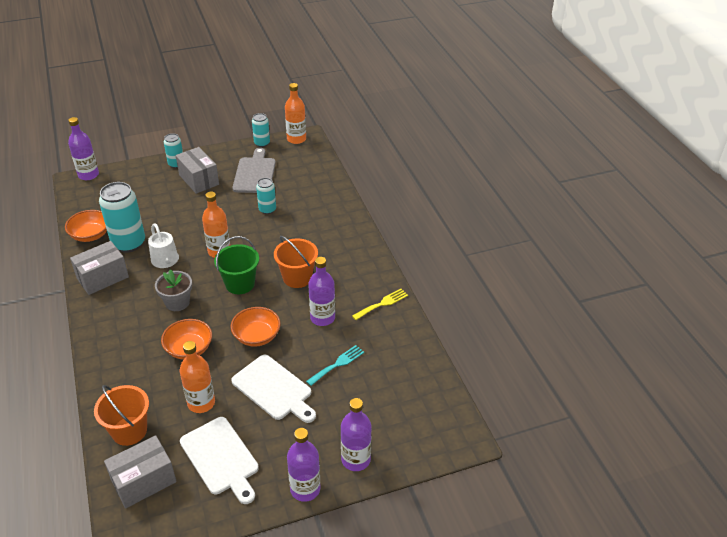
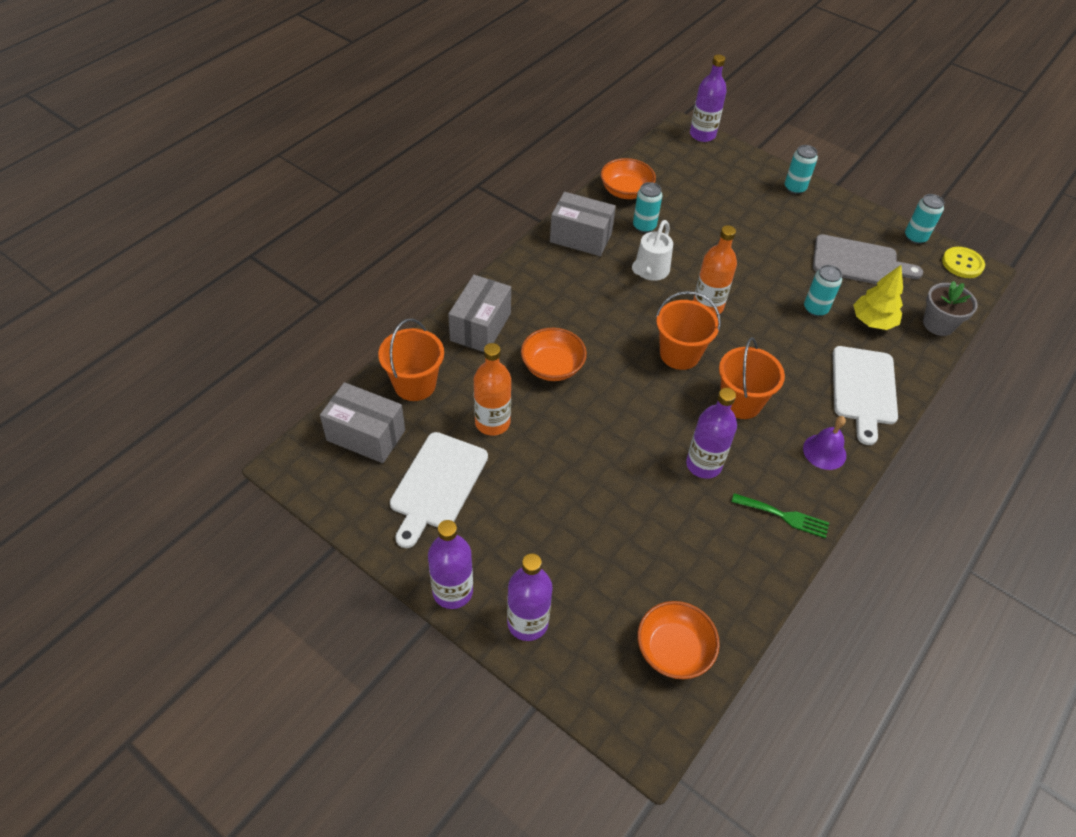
camera: 55 degrees right, 10 degrees up
(128, 243) = (644, 226): turquoise can -> turquoise can, size x0.55
(177, 302) = (604, 317): grey flower pot -> grey flower pot (938, 324)
(199, 180) = (793, 221): grey box -> grey box (480, 327)
(240, 284) = (679, 354): green bucket -> orange bucket
(255, 174) = (858, 262): grey cutting board -> grey cutting board turned 45 degrees clockwise
(257, 336) = (620, 416): orange bowl -> orange bowl (673, 650)
(274, 389) = (562, 478): white cutting board -> white cutting board (863, 389)
(296, 139) = (962, 264): orange bottle -> yellow button
(298, 194) = (872, 321): none -> yellow tree
(337, 364) = (648, 522): turquoise fork -> none
(358, 263) = (824, 451): none -> purple bell
(382, 304) = (784, 516): yellow fork -> green fork

